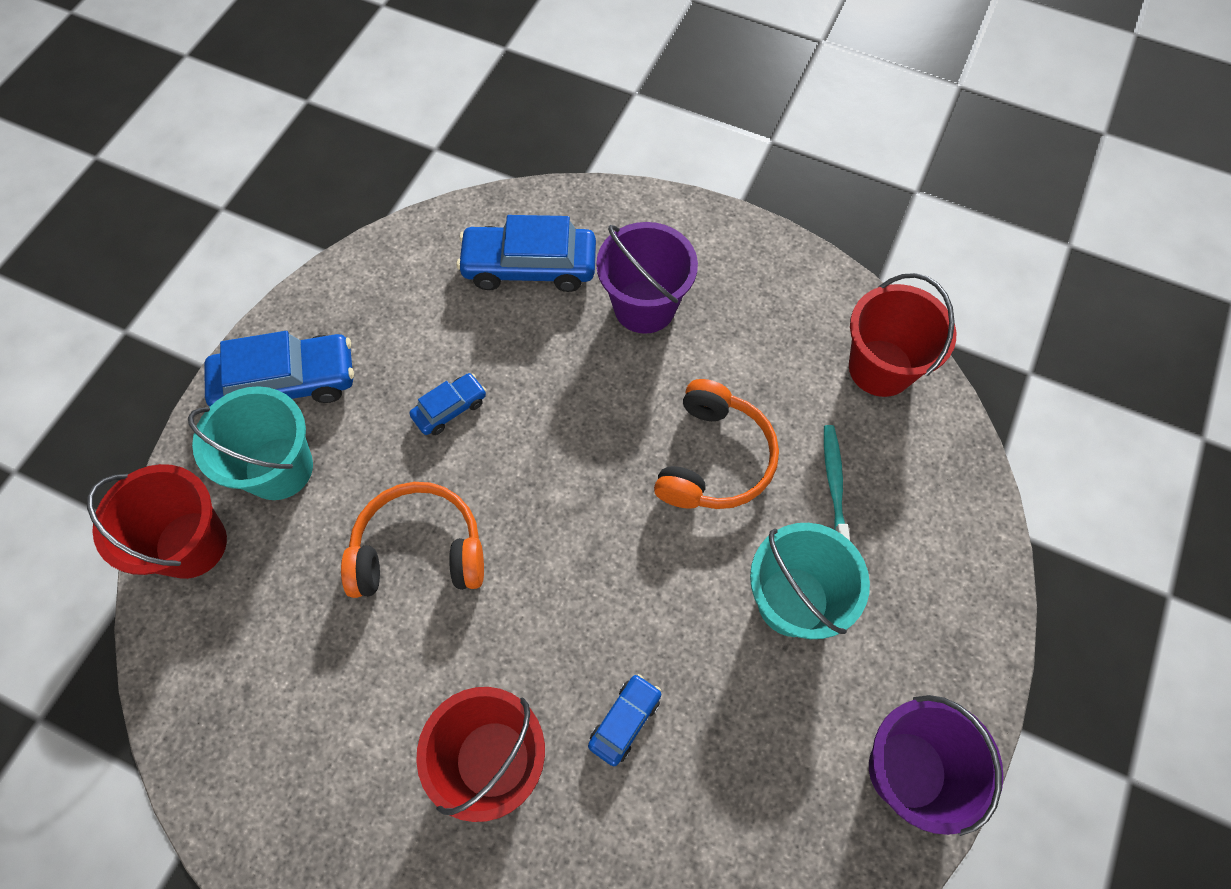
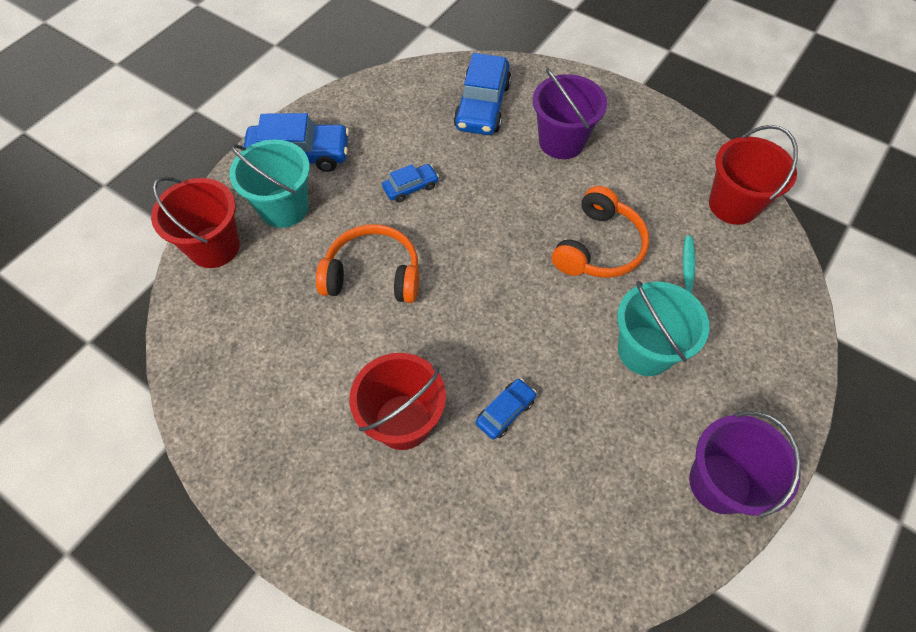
camera: 10 degrees right, 5 degrees down
(529, 266) = (482, 106): blue car -> blue car turned 90 degrees counterclockwise

